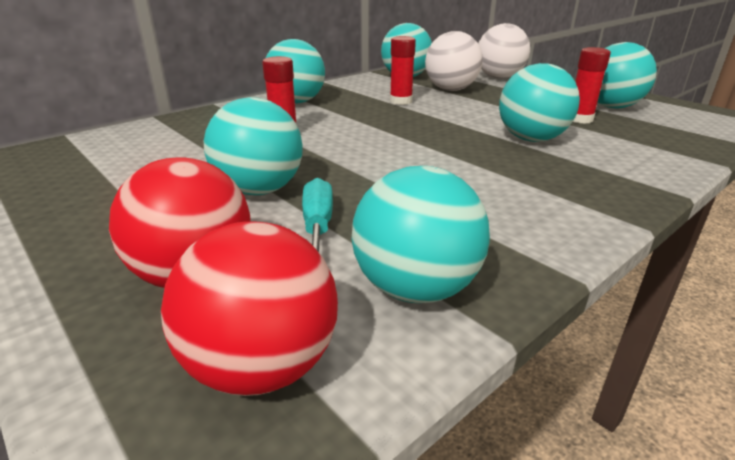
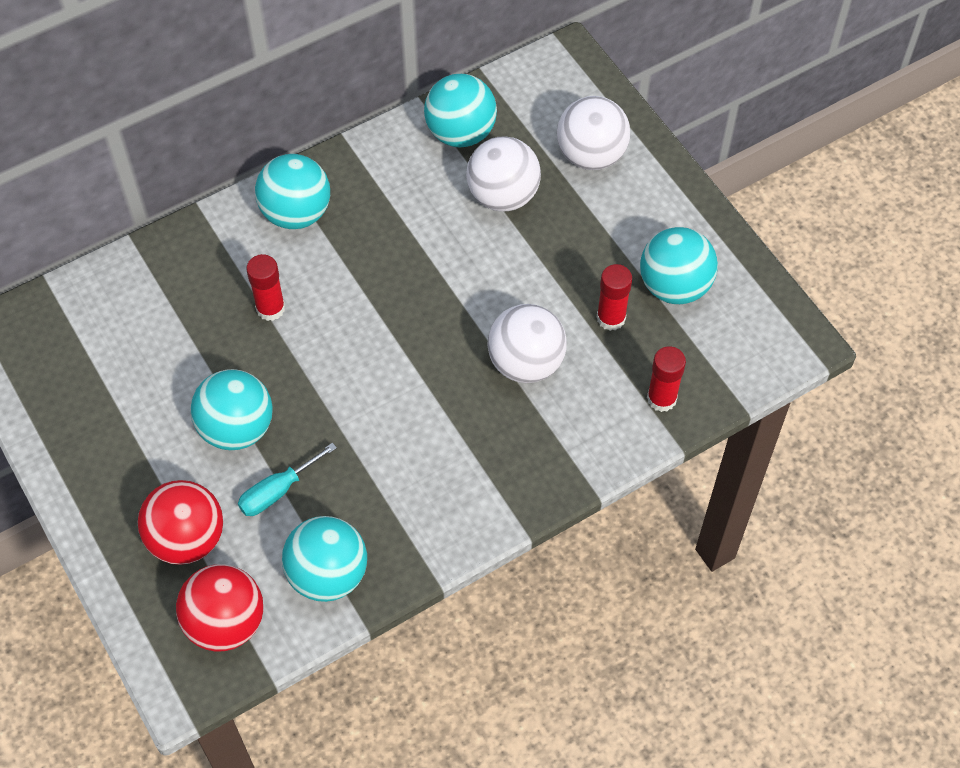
camera: 10 degrees right, 30 degrees up
(318, 225) = (277, 491): turquoise screwdriver -> turquoise screwdriver turned 135 degrees counterclockwise
(401, 101) = (424, 229): red glue stick -> red glue stick (661, 398)
(531, 139) = (526, 363): turquoise ball -> white ball

